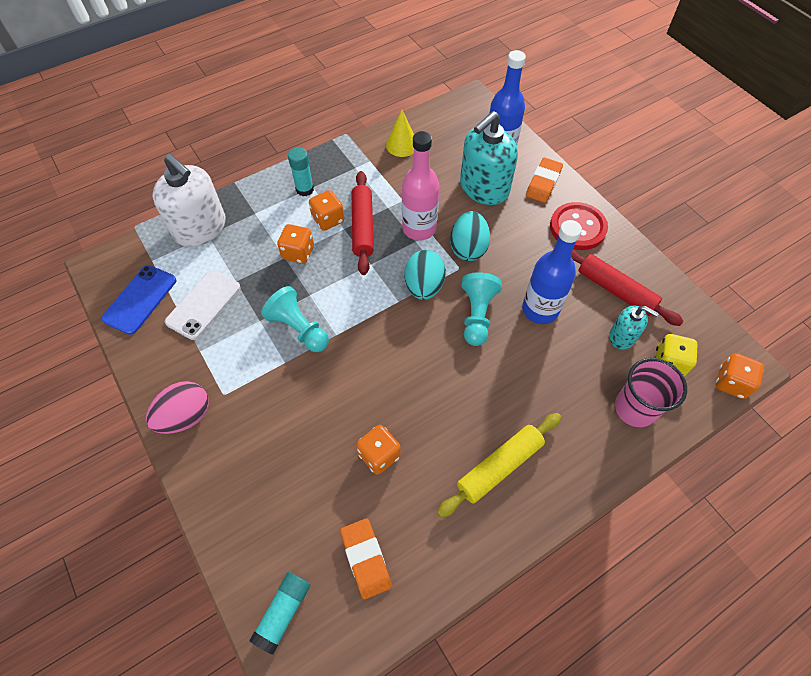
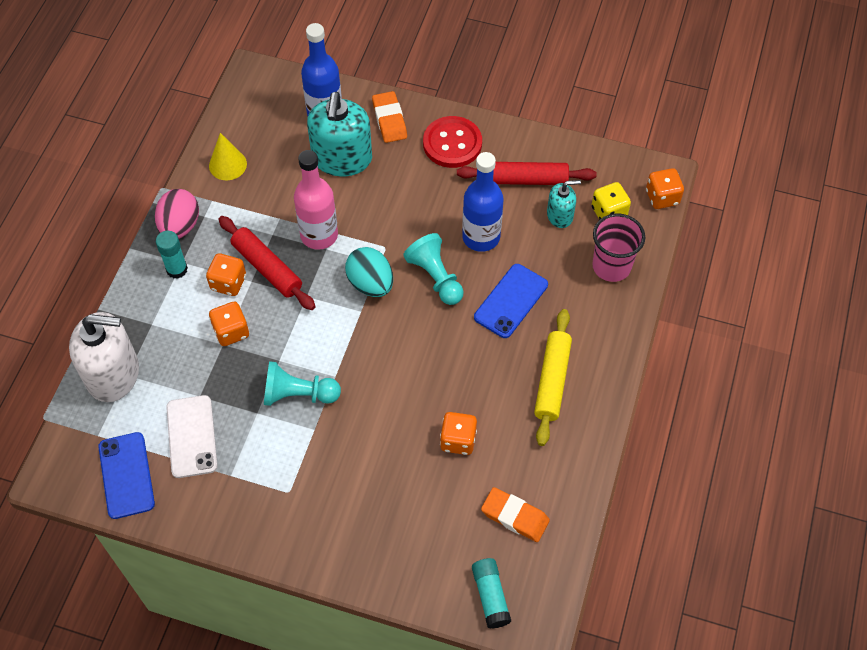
camera: 40 degrees left, 0 degrees up
(185, 416) = (275, 532): pink egg -> pink egg (180, 226)
(468, 248) = (377, 224): turquoise egg -> none
(521, 375) = (511, 301): none -> blue phone

